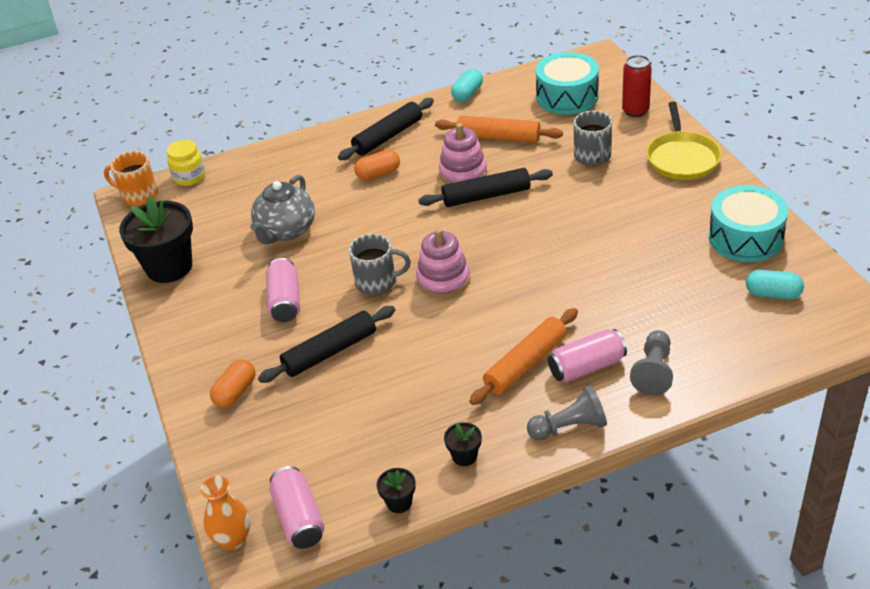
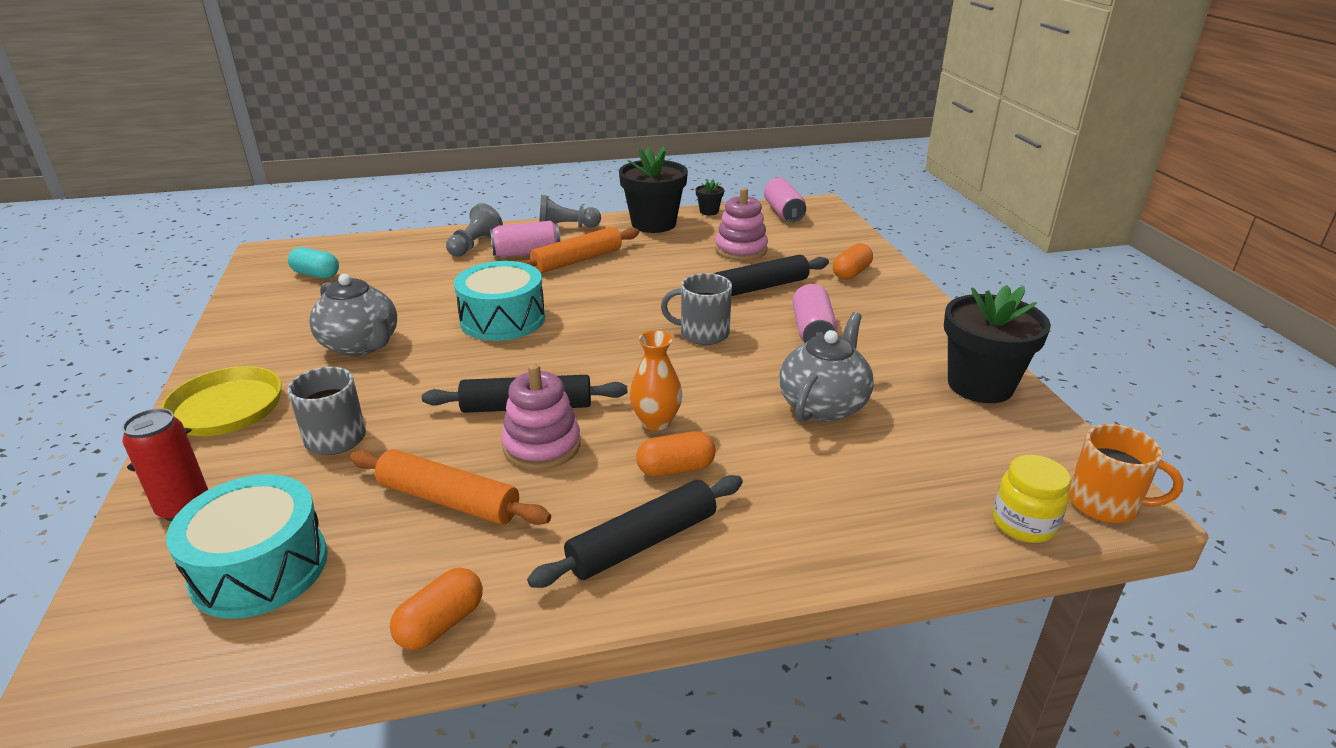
camera: 175 degrees left, 10 degrees down
(233, 539) = (831, 210): orange vase -> orange vase (656, 422)
(443, 280) = (626, 326): pink stacking toy -> pink stacking toy (741, 250)
(464, 456) = (653, 224): black flower pot -> black flower pot, size x2.28
(467, 94) = (441, 624): turquoise capsule -> orange capsule
(645, 223) = (361, 345): none -> grey teapot
(745, 238) = (276, 317): turquoise drum -> turquoise drum (503, 319)

